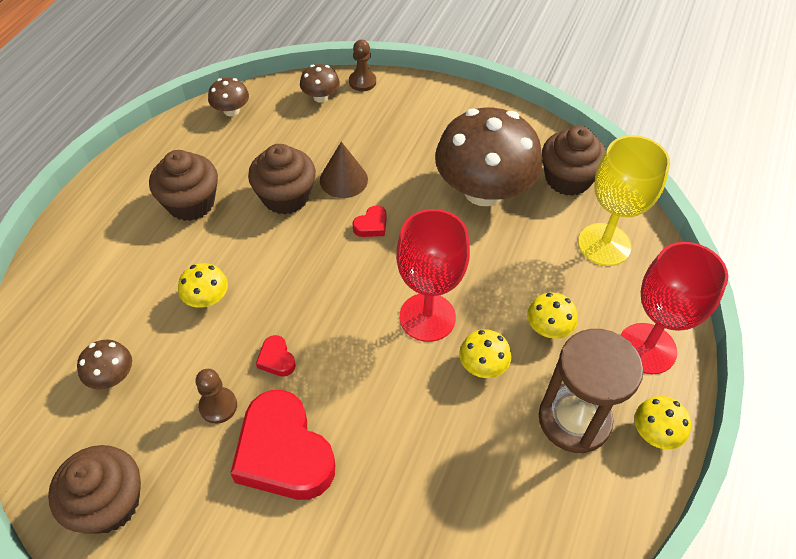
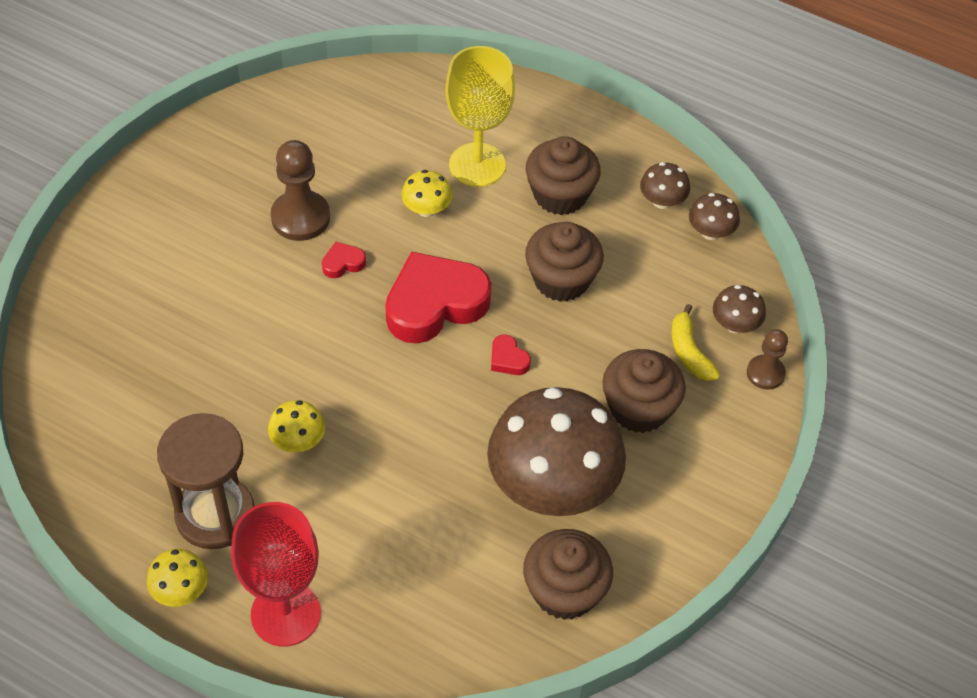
camera: 95 degrees right, 0 degrees up
(109, 503) = (225, 145): brown cupcake -> brown cupcake (639, 408)
(112, 376) = (349, 141): brown mushroom -> brown mushroom (662, 201)
(218, 406) = (300, 217): brown pawn -> brown pawn, size x1.64
(283, 453) = (240, 265): red heart -> red heart (435, 304)
(343, 179) = (584, 338): brown cone -> none
(349, 120) = (689, 352): none -> yellow banana
(427, 317) = (369, 398): red goblet -> none
(548, 328) = (333, 515): yellow mushroom -> none
(604, 244) = (446, 608): yellow goblet -> yellow goblet (477, 165)

